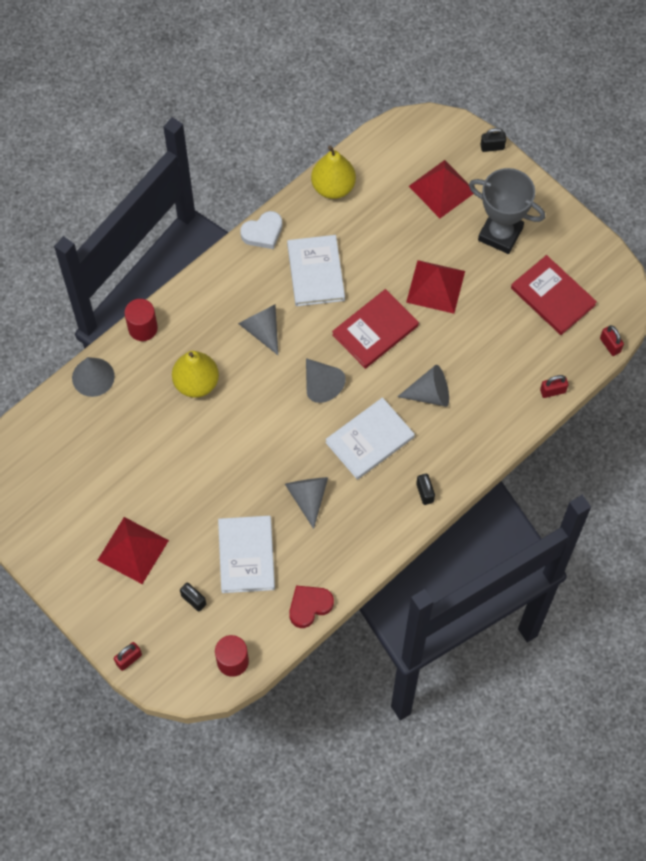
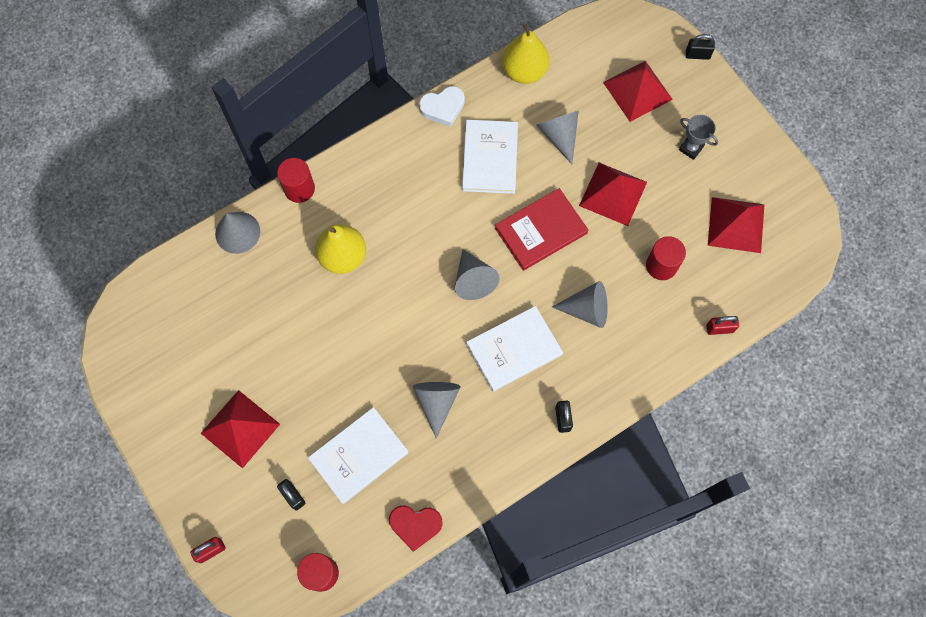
camera: 10 degrees right, 5 degrees up
(246, 555) = (359, 455): white book -> white book turned 45 degrees clockwise
(262, 330) = (422, 211): grey cone -> grey cone (559, 136)
(309, 606) = (415, 525): red heart -> red heart turned 150 degrees counterclockwise
(491, 344) = (661, 265): none -> red cylinder
(500, 234) = (691, 148): grey trophy -> grey trophy, size x0.50
(553, 296) = (736, 225): red book -> red pyramid
(610, 345) = (789, 288): red padlock -> none

